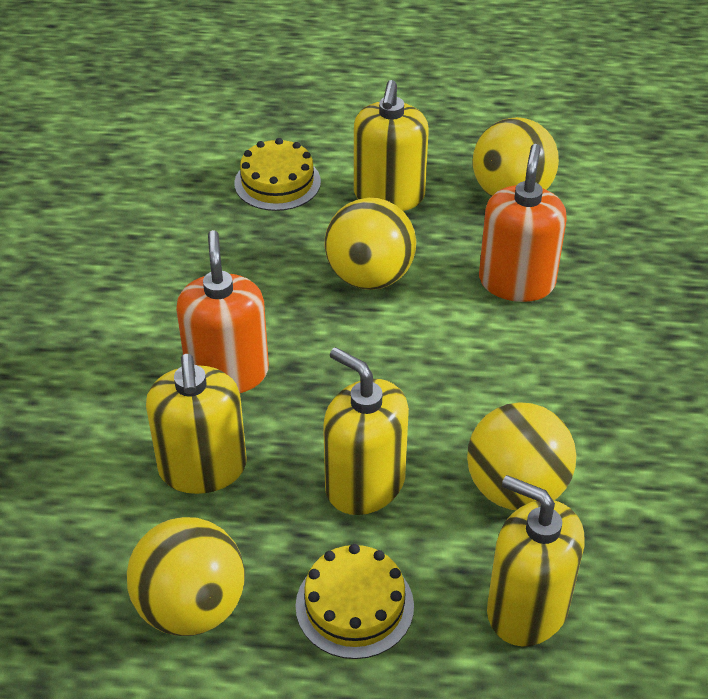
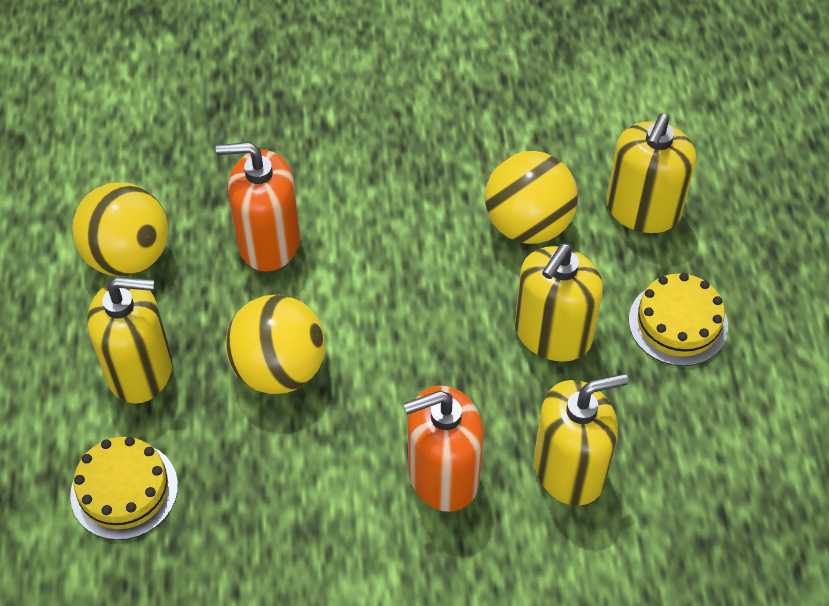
camera: 100 degrees left, 10 degrees up
(191, 607) = (719, 442): yellow ball -> none

